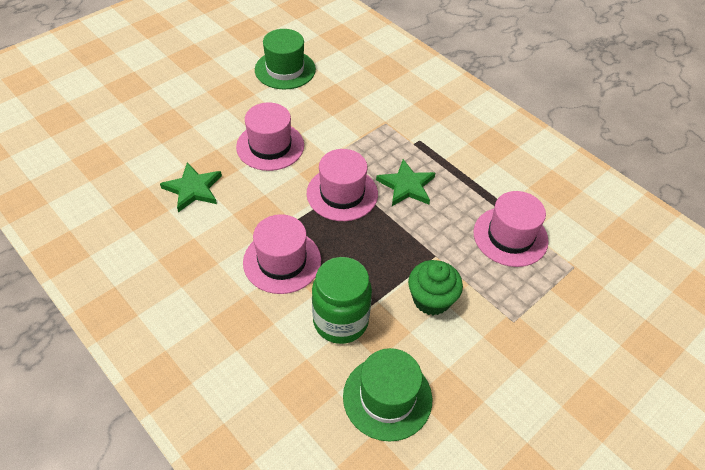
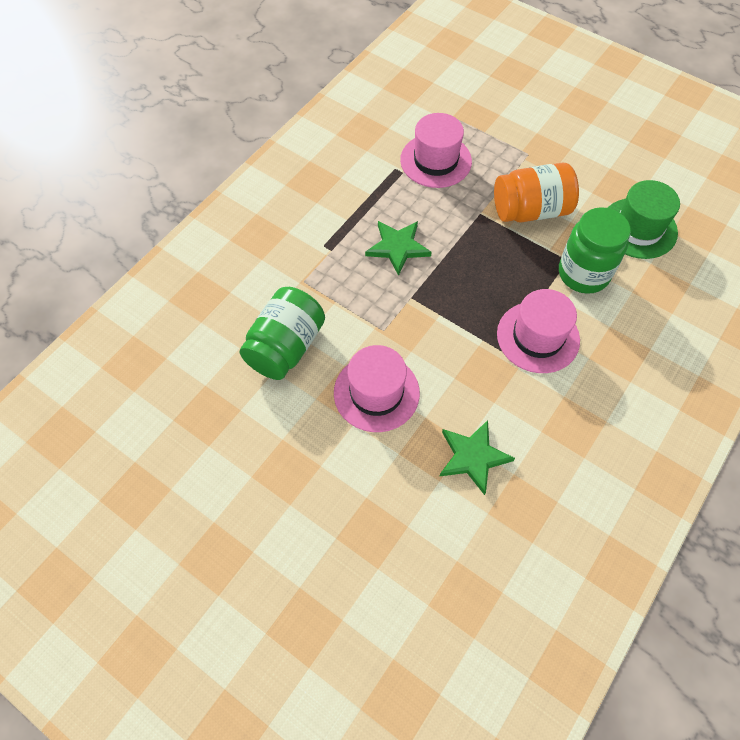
camera: 100 degrees left, 10 degrees up
(285, 69) = (223, 414): green hat -> none
(328, 105) = (286, 347): none -> green jar
(342, 193) = (428, 303): pink hat -> none
(431, 299) = (530, 210): green cupcake -> orange jar

